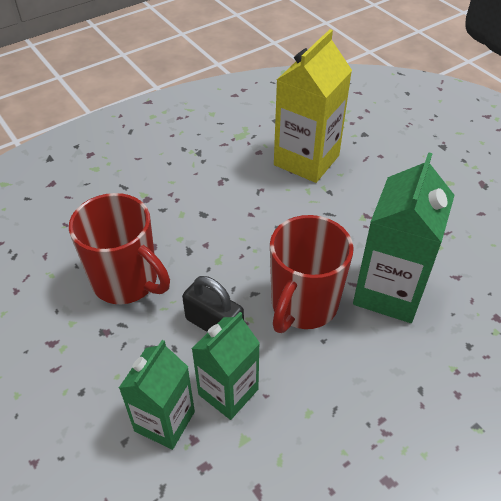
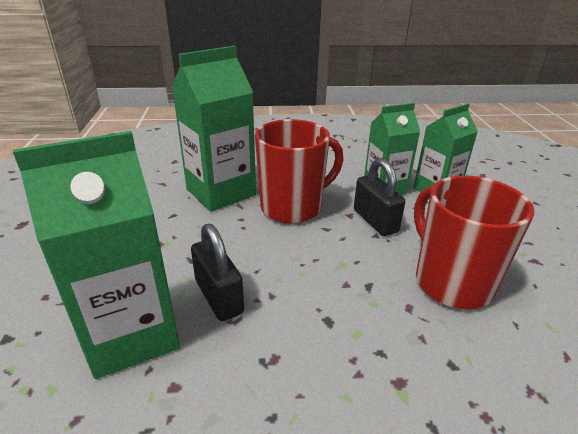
camera: 150 degrees left, 15 degrees down
(282, 198) = (219, 297): none -> black padlock
(306, 160) = (131, 334): yellow carton -> green carton

